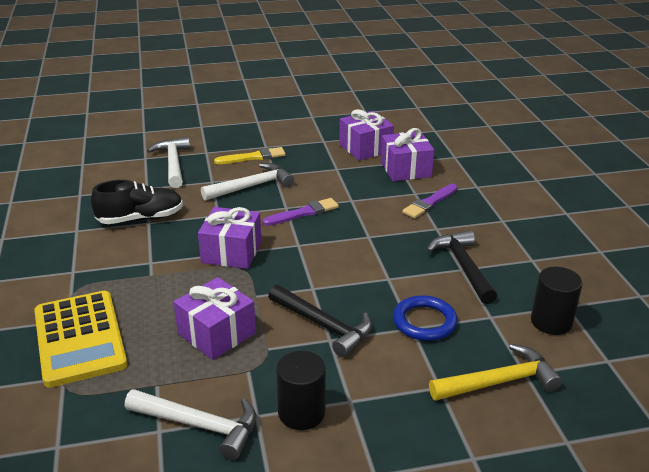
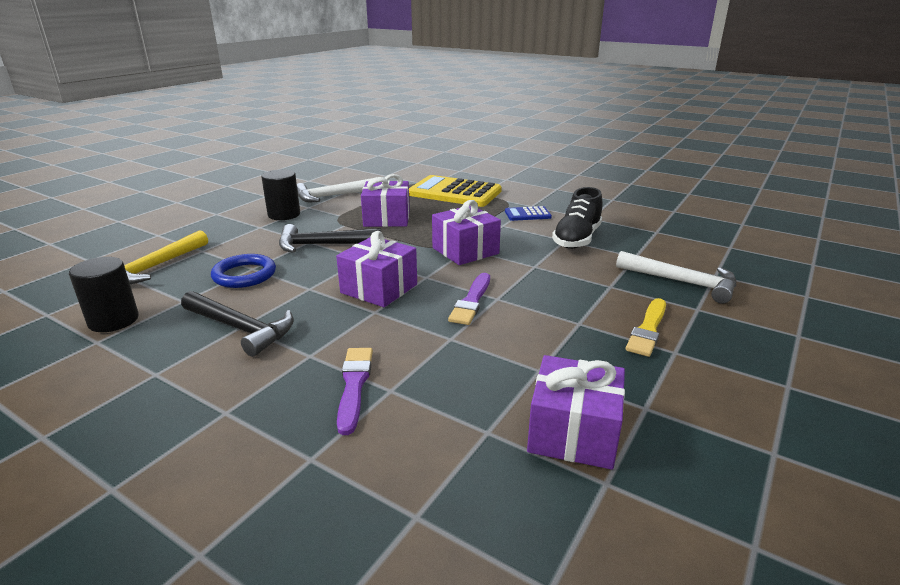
camera: 135 degrees right, 5 degrees down
(104, 262) = (527, 214): none -> blue calculator
(252, 186) = (569, 300): white hammer -> none
(405, 169) = (456, 426): purple gift -> purple gift (379, 288)

